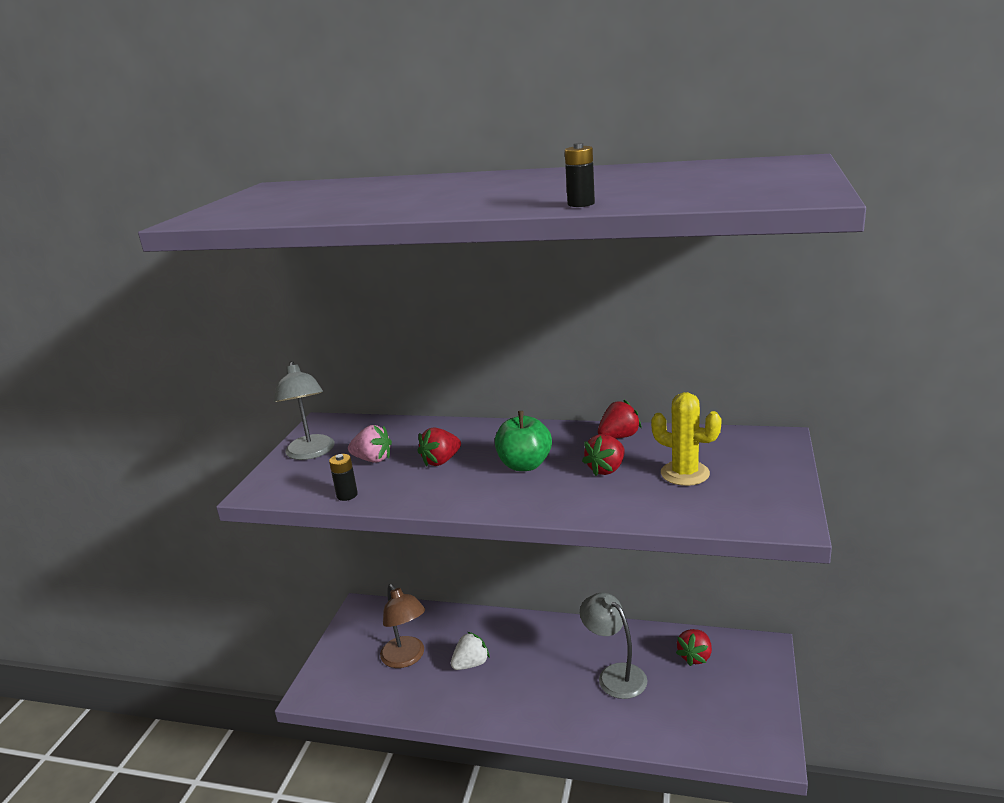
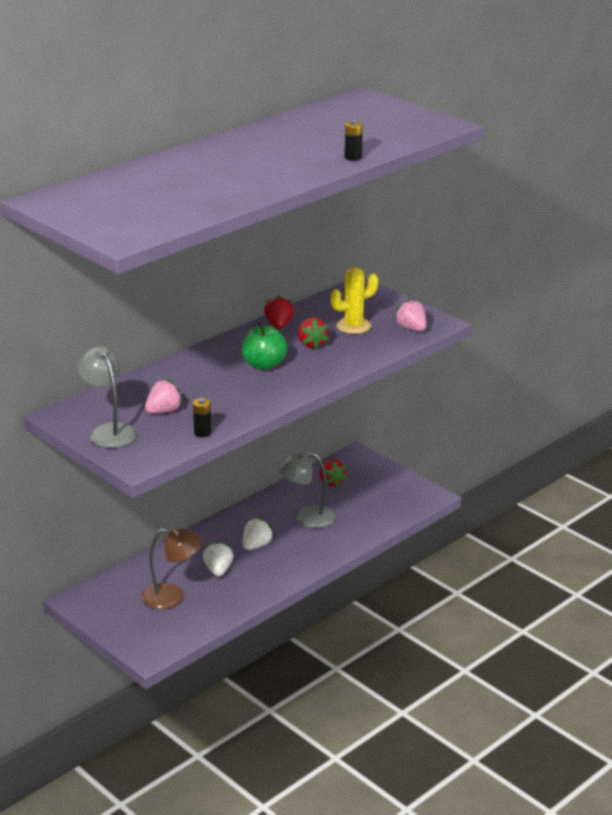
camera: 60 degrees left, 5 degrees up
(311, 453) = (109, 431): grey lamp -> grey lamp turned 135 degrees counterclockwise
(441, 461) = (210, 389): red strawberry -> none
(533, 666) = (256, 545): none -> white strawberry
(740, 510) = (412, 328): none -> pink strawberry

